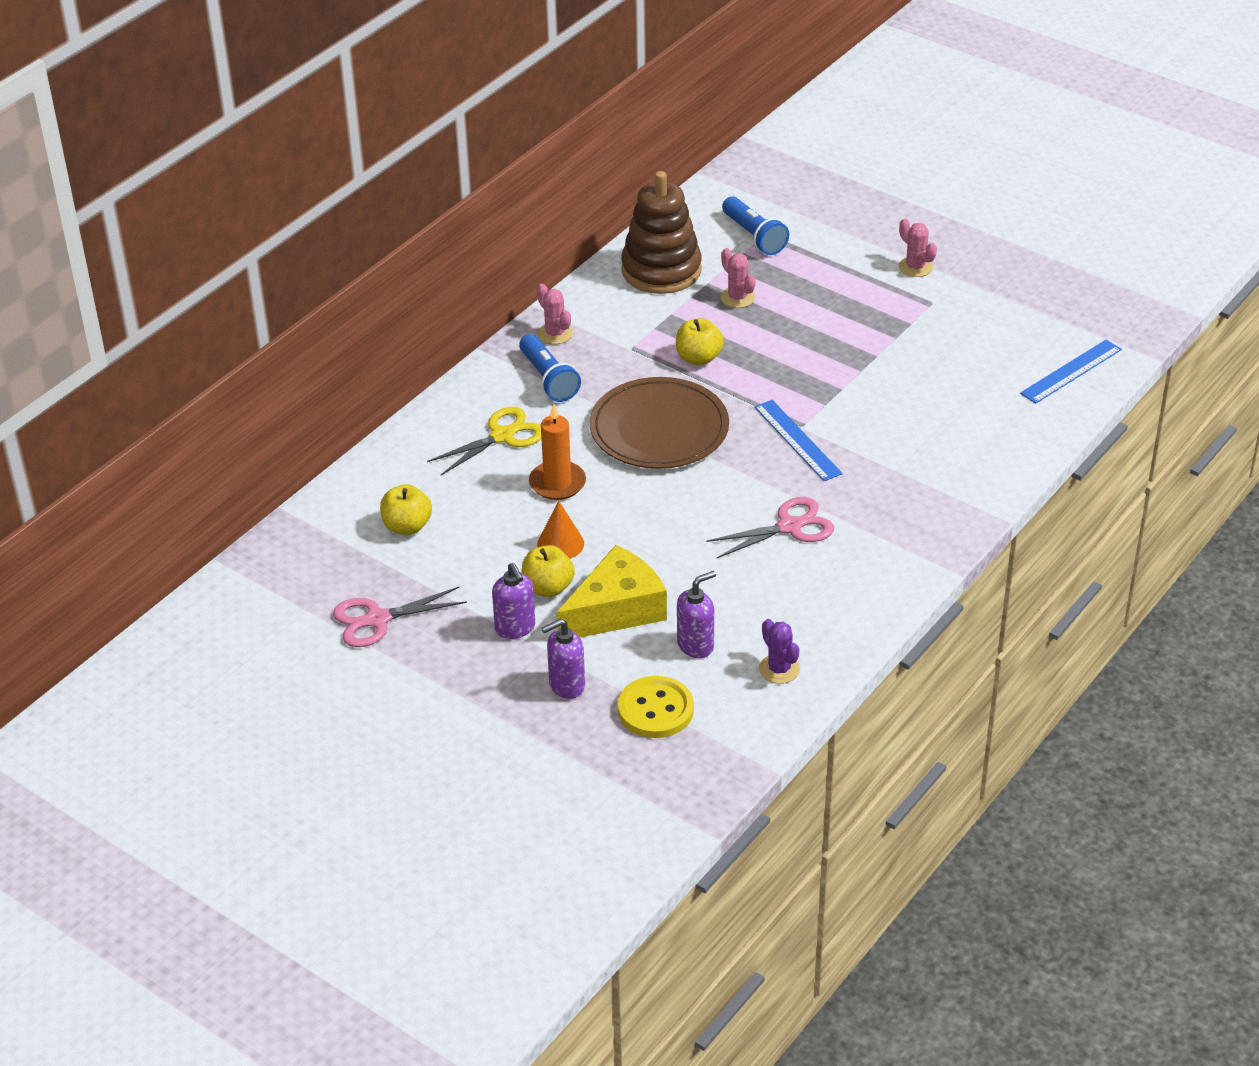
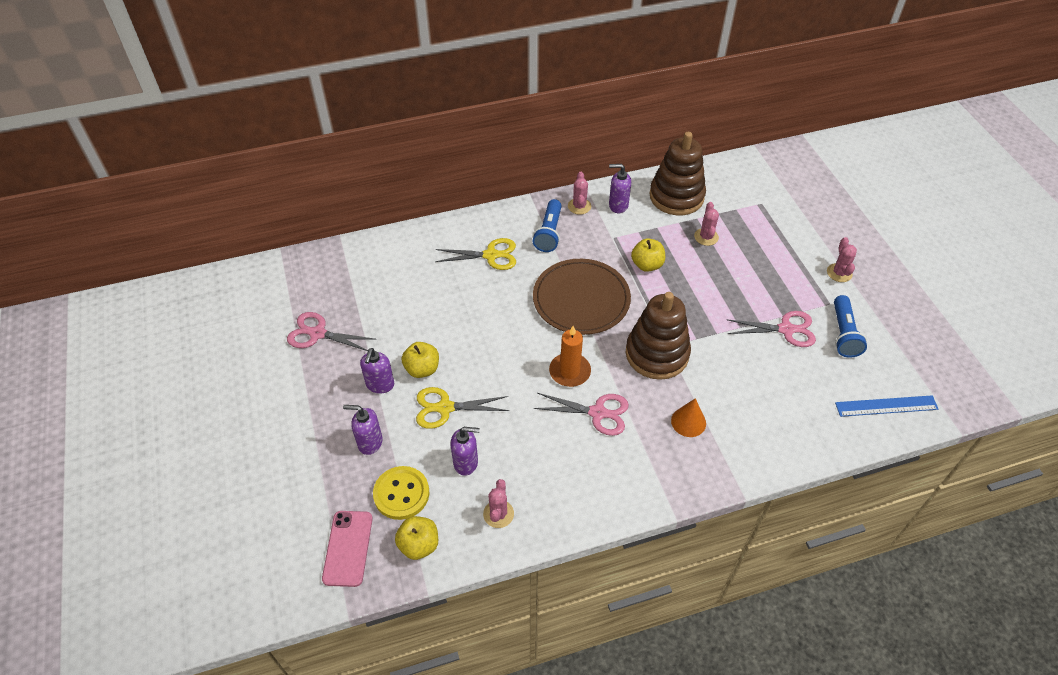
camera: 35 degrees right, 10 degrees up
(407, 526) = (388, 284): yellow apple -> yellow apple (419, 545)
(557, 483) = (492, 302): orange candle -> orange candle (570, 371)
(560, 544) = (456, 344): orange cone -> orange cone (688, 422)
(601, 311) = (618, 205): none -> purple soap dispenser
(616, 610) = (445, 408): yellow cheese -> yellow scissors
(651, 786) = (348, 548): none -> pink phone
(754, 236) = (752, 202): blue flashlight -> blue flashlight (843, 334)
(779, 669) = (498, 514): purple cactus -> pink cactus
(797, 440) = (657, 354): blue ruler -> brown stacking toy
(910, 349) = (786, 329): none -> pink scissors

